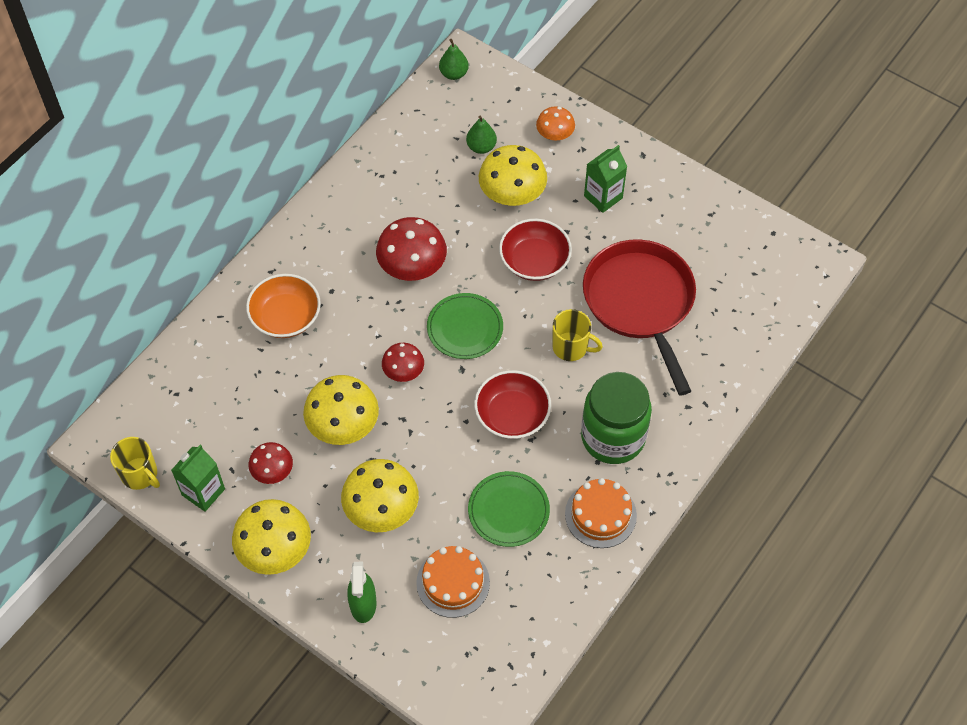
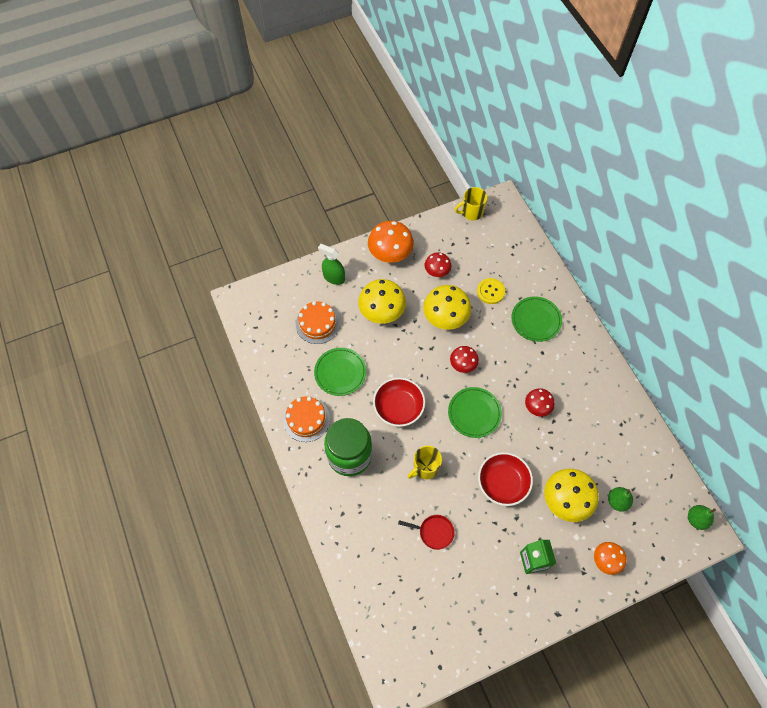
camera: 120 degrees right, 5 degrees up
(203, 492) = (444, 235): green carton -> none
(270, 388) = (490, 291): none -> yellow button
(275, 549) = (390, 252): yellow mushroom -> orange mushroom
(286, 317) = (536, 320): orange bowl -> green plate
(412, 266) = (537, 406): red mushroom -> red mushroom, size x0.58
(640, 302) = (434, 532): red pan -> red pan, size x0.40

